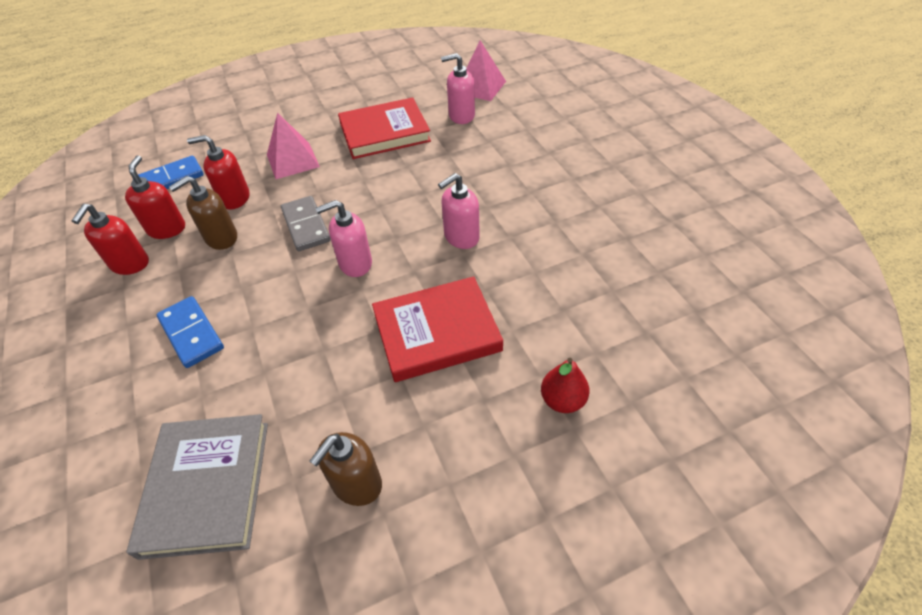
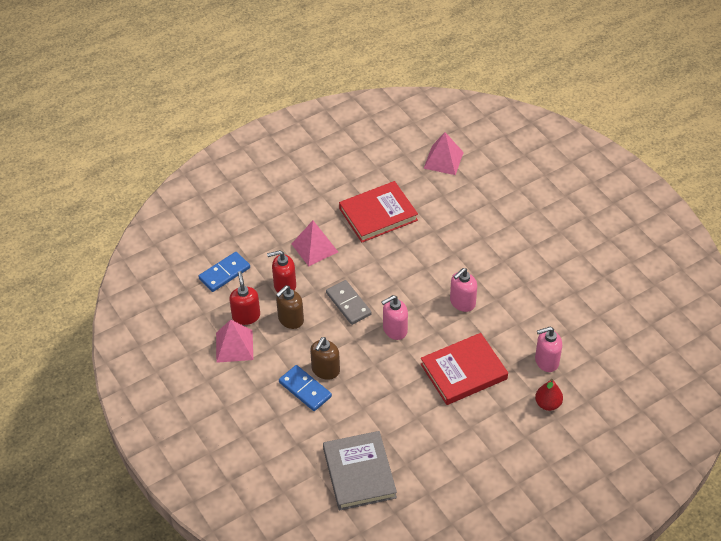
camera: 10 degrees left, 0 degrees up
(130, 264) = (234, 346): red soap dispenser -> pink pyramid
(356, 484) = (442, 461): brown soap dispenser -> brown soap dispenser (325, 370)
(461, 116) = (435, 192): pink soap dispenser -> pink soap dispenser (546, 361)

